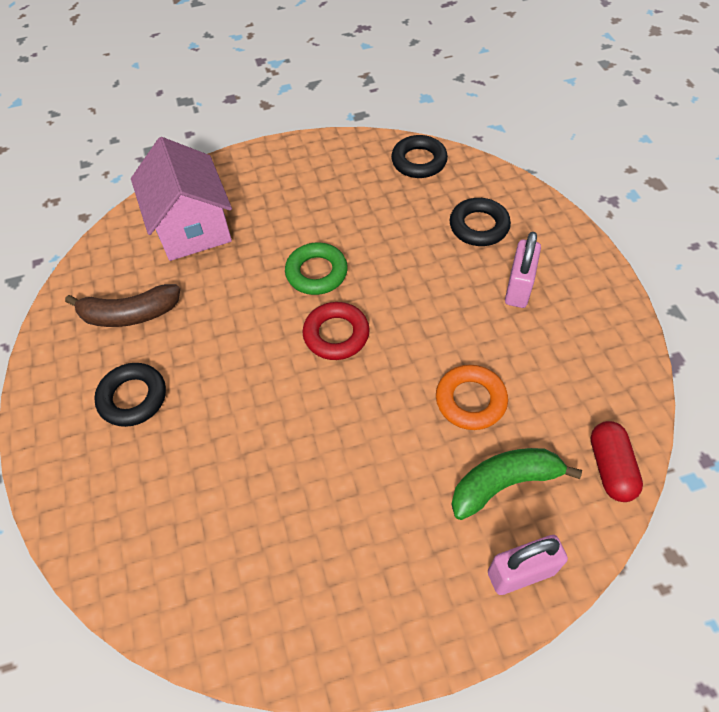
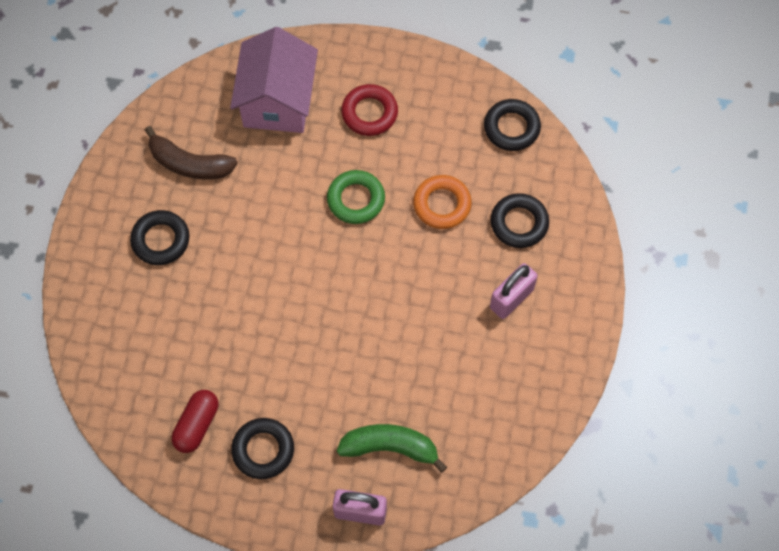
camera: 25 degrees right, 10 degrees up
(336, 334) = (339, 265): red ring -> red ring (369, 113)
(369, 561) = (263, 450): none -> black ring
(470, 400) = (408, 373): orange ring -> orange ring (442, 204)
(610, 467) = (475, 477): red capsule -> red capsule (197, 425)

